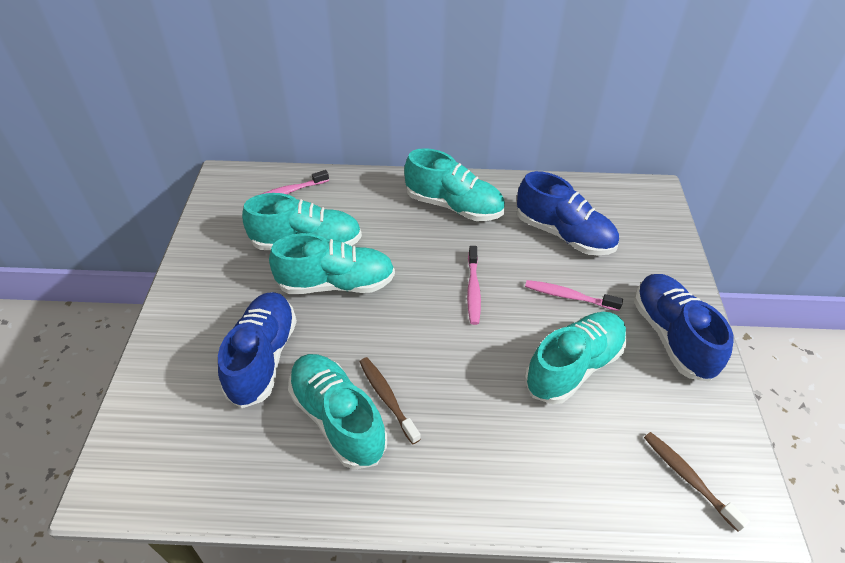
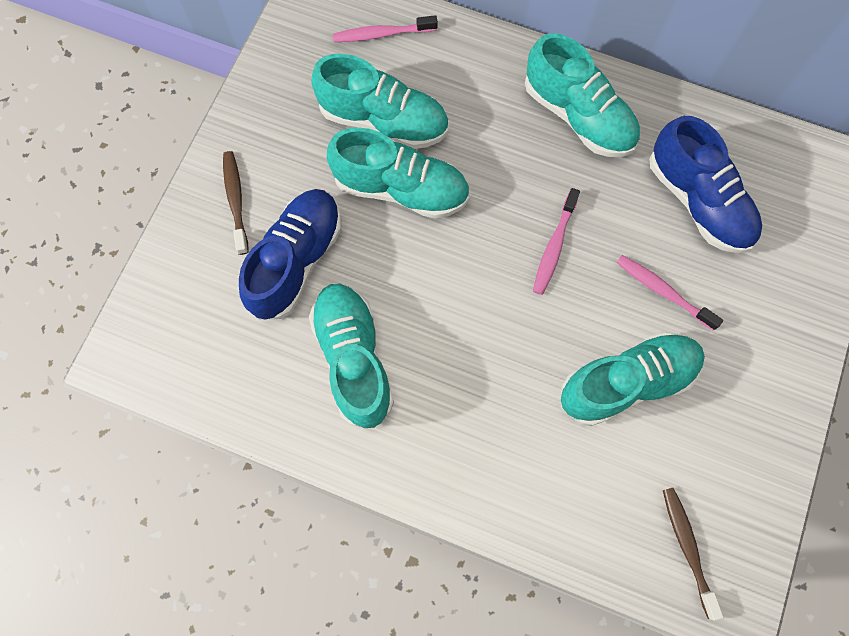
camera: 20 degrees right, 25 degrees up
(387, 398) = (411, 352): brown toothbrush -> brown toothbrush (236, 200)
(671, 336) = (759, 382): blue shoe -> none

